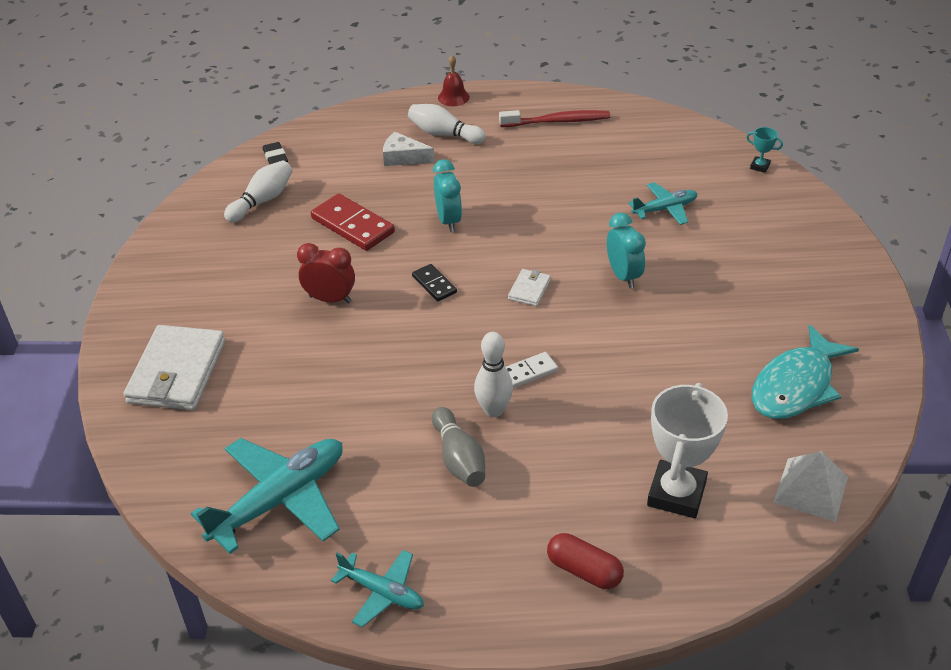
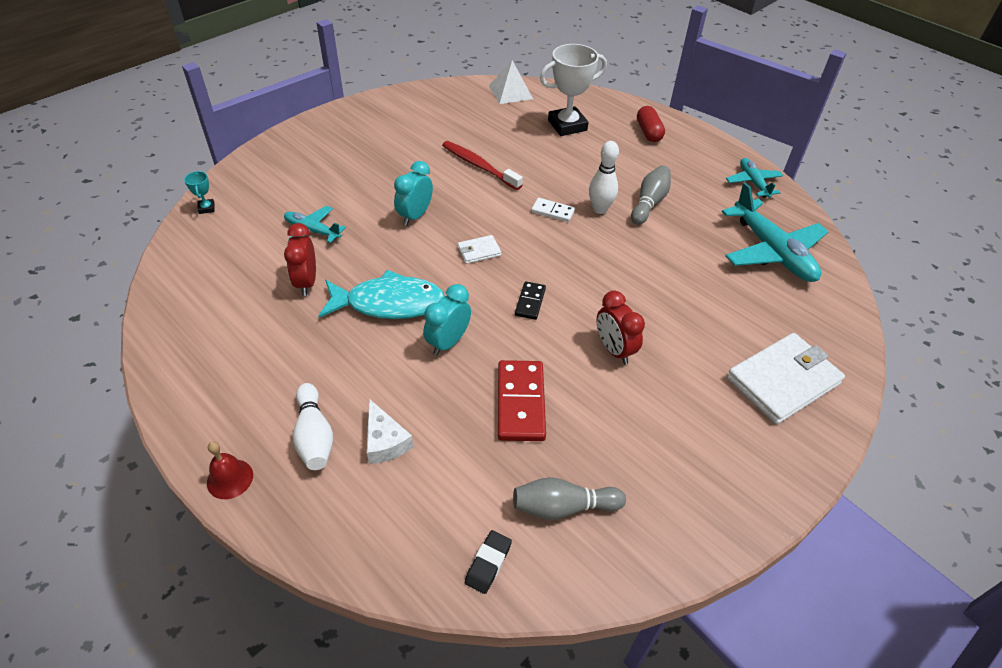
camera: 135 degrees left, 5 degrees up
(262, 201) = (563, 507): white bowling pin -> grey bowling pin
(280, 500) = (772, 252): turquoise plane -> turquoise plane turned 120 degrees counterclockwise
(557, 121) = (221, 360): red toothbrush -> red toothbrush (479, 166)
(598, 182) = (306, 282): none -> red clock
(796, 386) = (442, 118): turquoise fish -> turquoise fish (389, 303)

